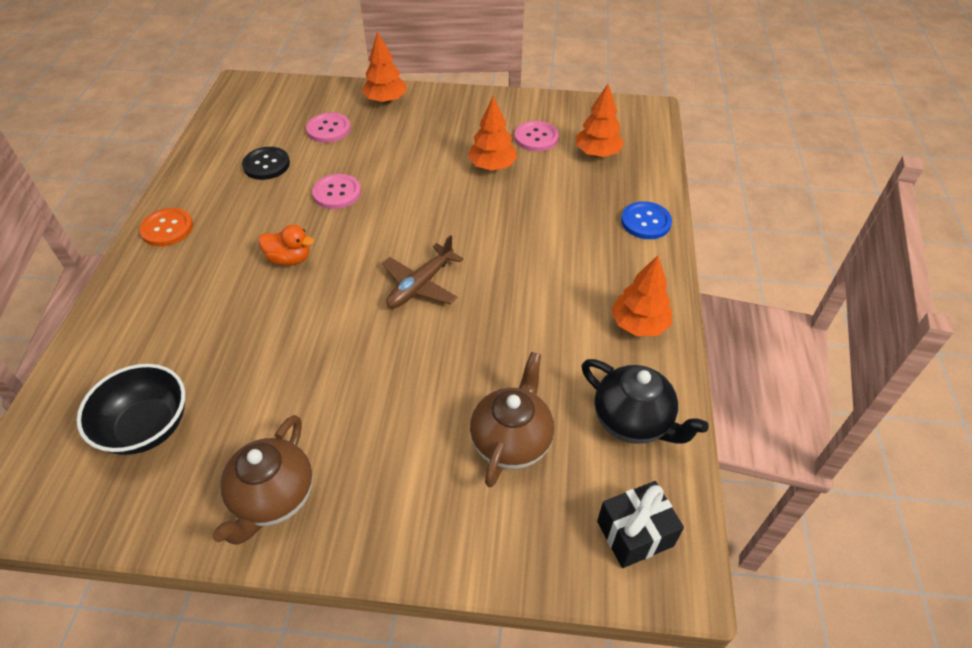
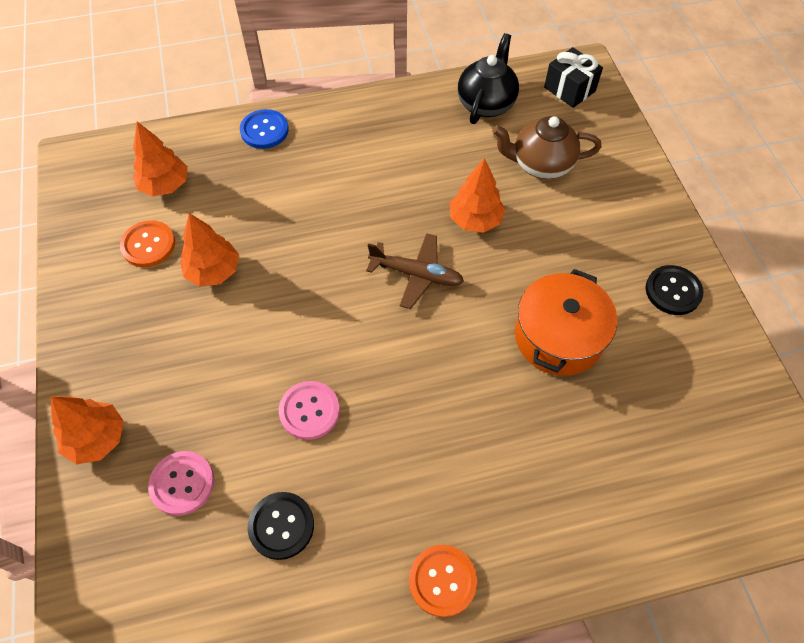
camera: 110 degrees left, 10 degrees up
(147, 427) = (679, 421): black bowl -> none
(273, 498) = (673, 291): brown teapot -> black button
(289, 259) = (432, 408): orange duck -> none
(292, 367) = (558, 337): none -> orange pot
(536, 138) = (148, 245): pink button -> orange button
(639, 324) = (393, 115): orange tree -> orange tree (475, 220)

